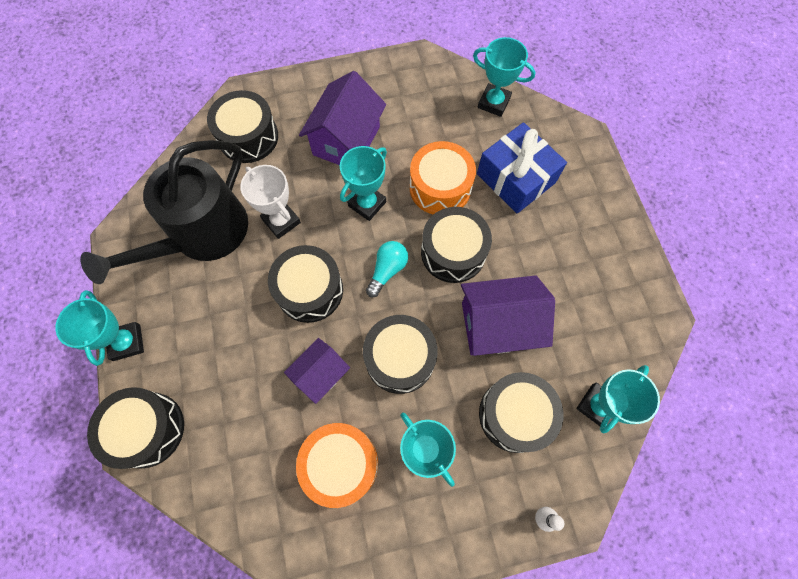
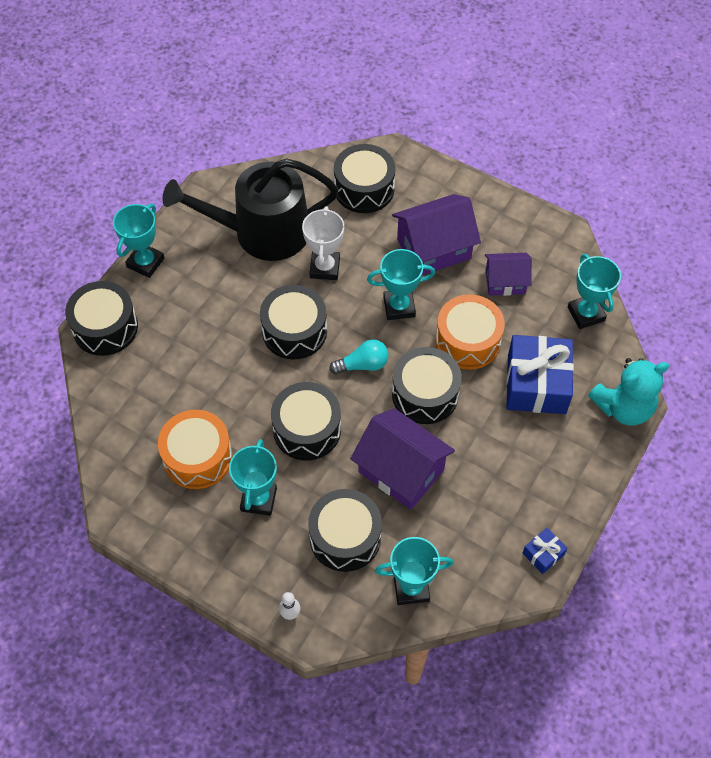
camera: 45 degrees right, 10 degrees down
(320, 374) = (244, 391): purple house -> purple house (505, 282)
(583, 146) = (623, 407): none -> turquoise teddy bear
(647, 293) = (543, 554): none -> blue gift

